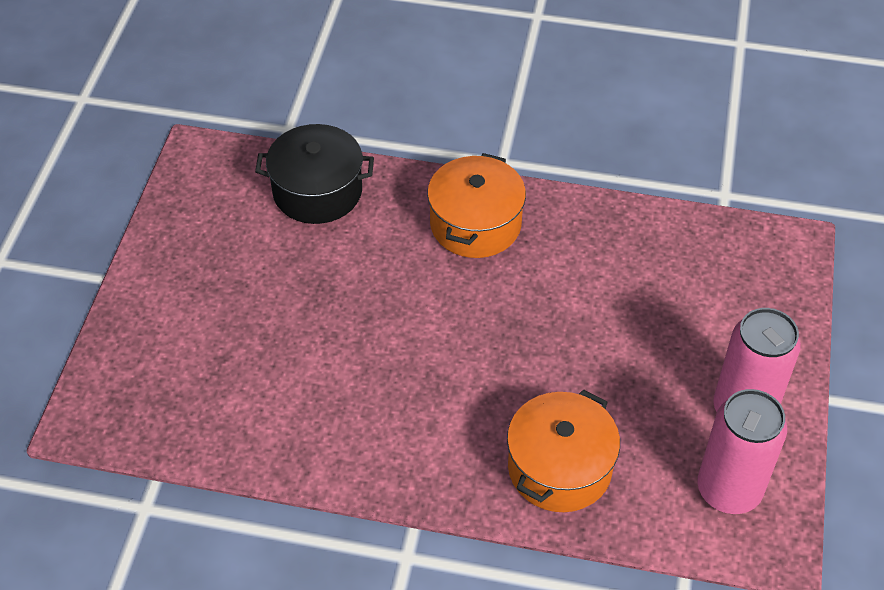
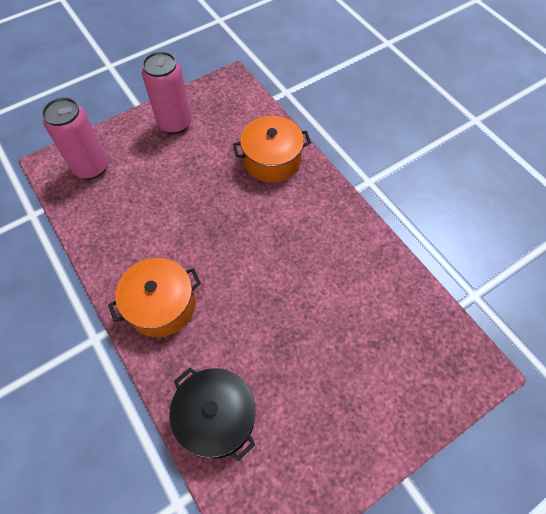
camera: 135 degrees left, 10 degrees up
(728, 490) = (221, 105): pink can -> pink can (91, 167)

